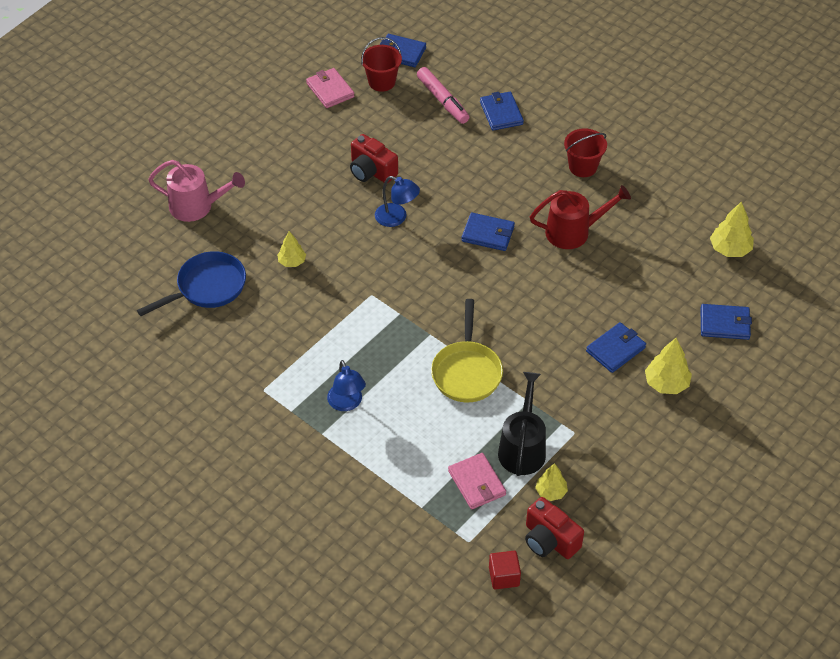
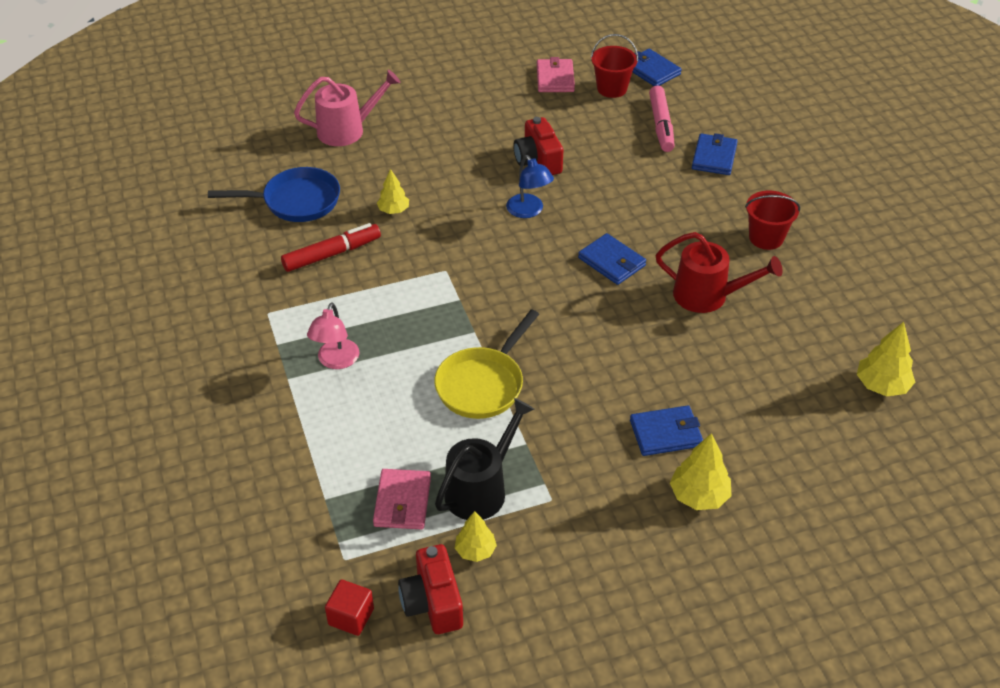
camera: 30 degrees right, 5 degrees down
(197, 206) = (347, 130): pink watering can -> pink watering can turned 60 degrees counterclockwise
(273, 320) = (332, 254): none -> red marker
(347, 403) = (336, 361): blue lamp -> pink lamp
(725, 324) = (818, 462): blue wallet -> none

